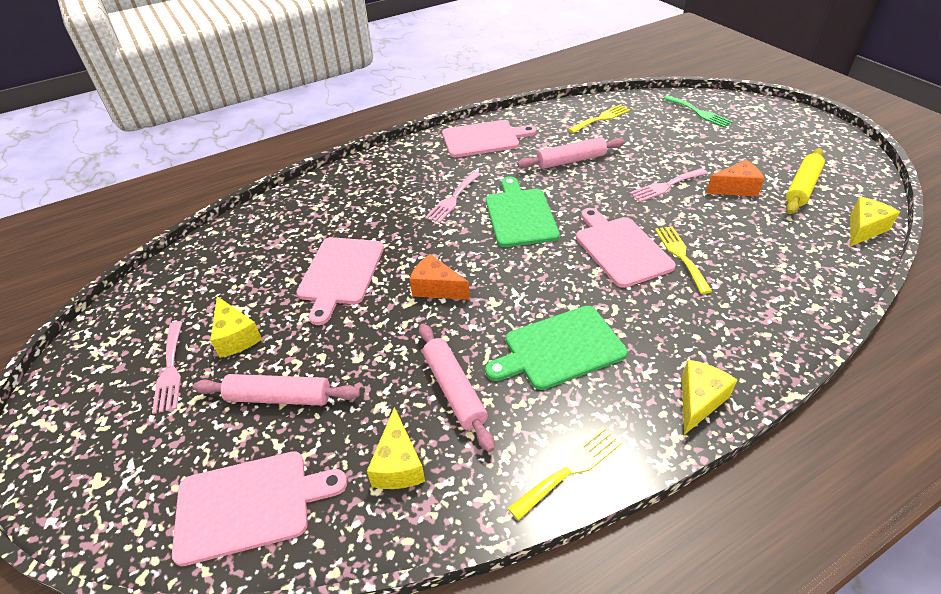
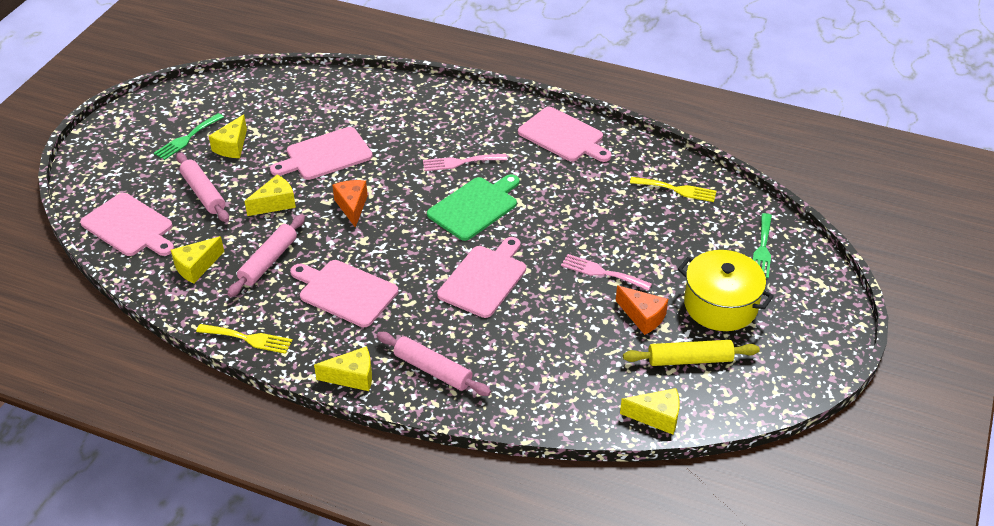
camera: 50 degrees right, 0 degrees up
(170, 369) = (187, 138): pink fork -> green fork
(368, 343) = (275, 203): none -> yellow cheese
(559, 348) = (345, 292): green cutting board -> pink cutting board
(571, 160) = (583, 201): pink rolling pin -> pink rolling pin (433, 370)
(681, 255) = (507, 315): yellow fork -> none
(747, 151) = (720, 305): none -> yellow pot

